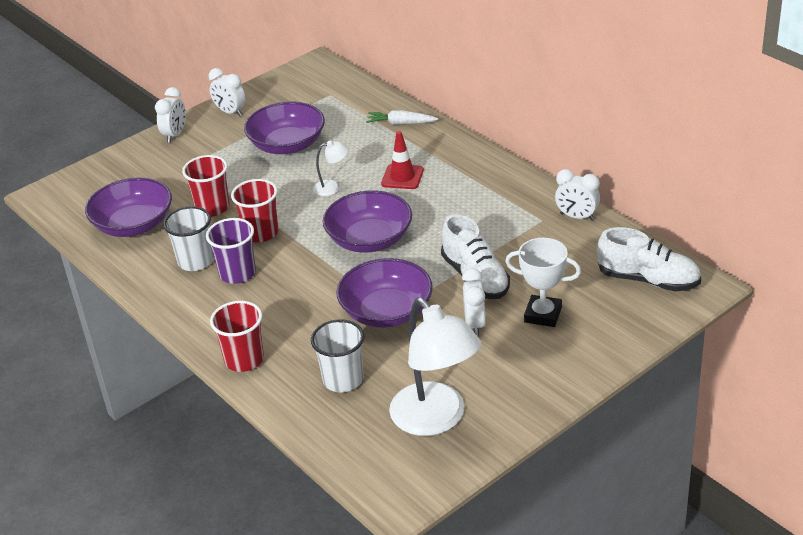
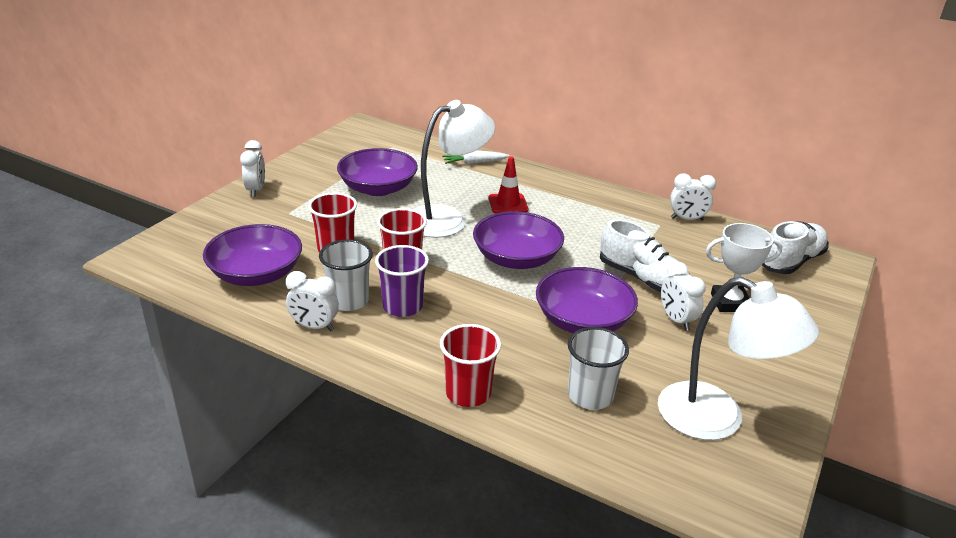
camera: 25 degrees left, 5 degrees down
(230, 112) = (303, 167): white clock -> white clock (314, 327)
(332, 187) = (447, 218): white lamp -> white lamp, size x2.28
(648, 280) = (791, 261): white shoe -> white shoe turned 45 degrees counterclockwise

